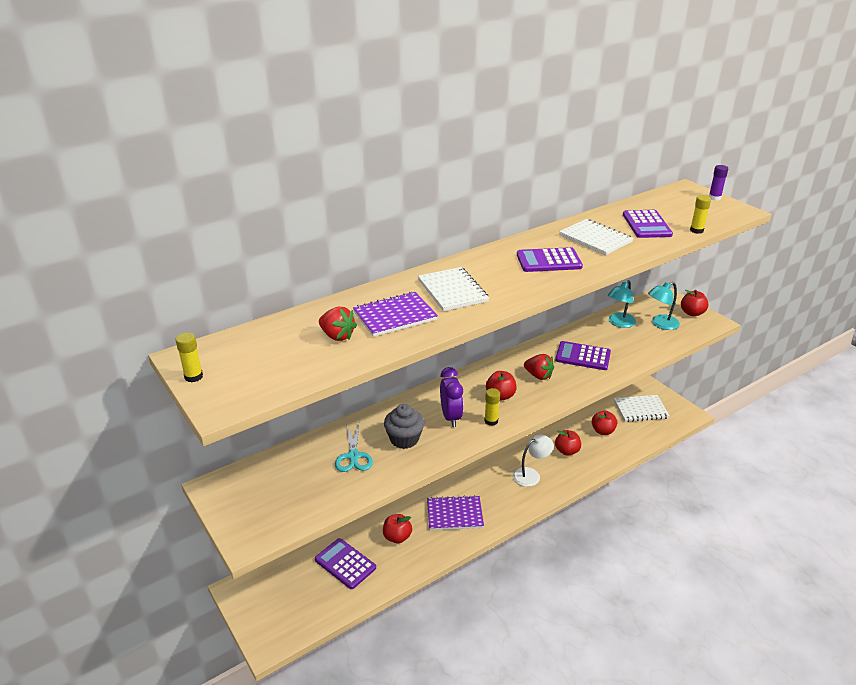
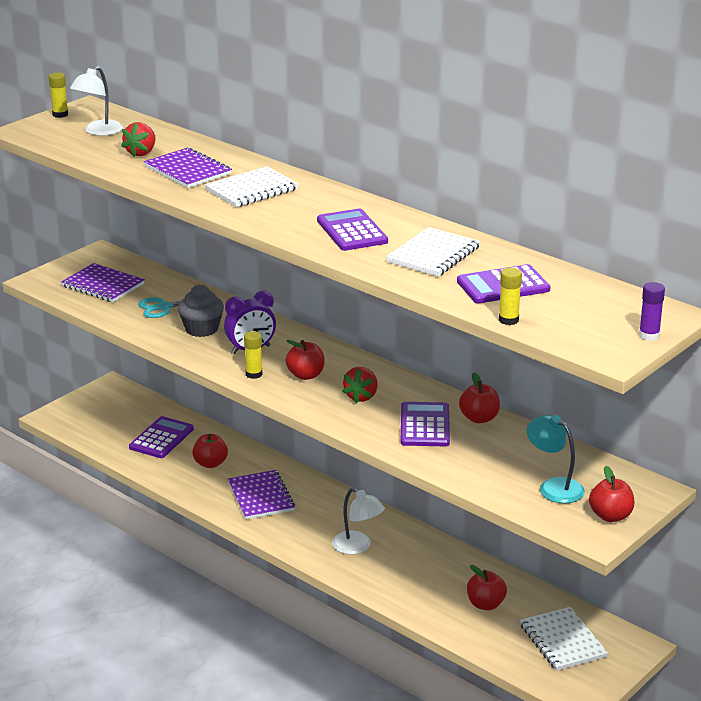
camera: 75 degrees right, 5 degrees down
(263, 356) = (98, 131): none -> white lamp
(287, 492) = (103, 285): none -> purple notebook
(567, 451) = (422, 573): red apple -> red apple (479, 418)
(619, 323) = (533, 450): turquoise lamp -> none

